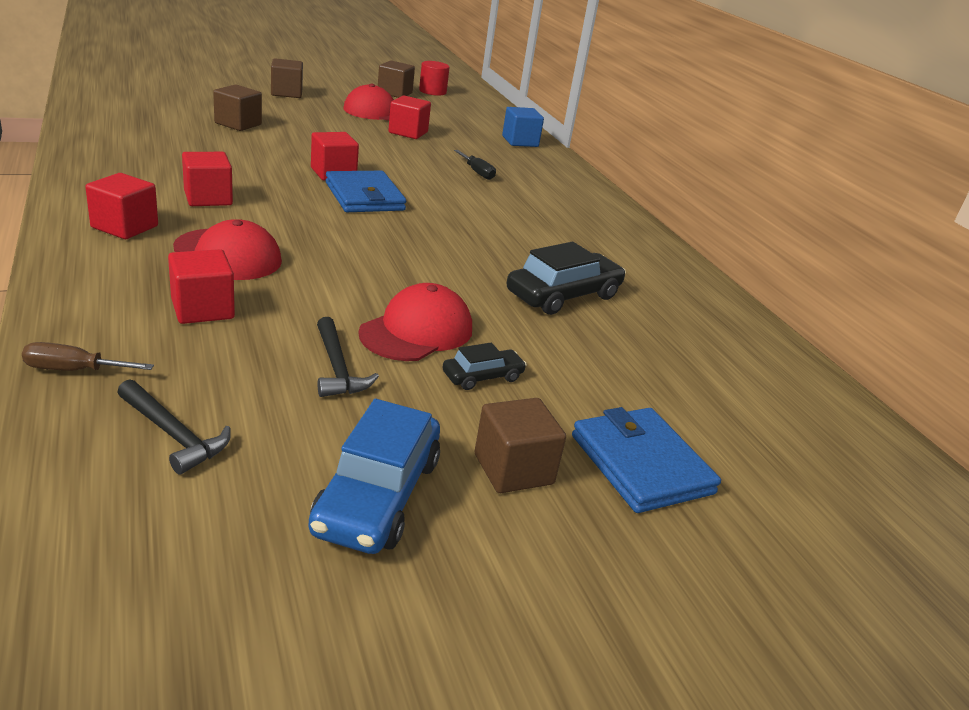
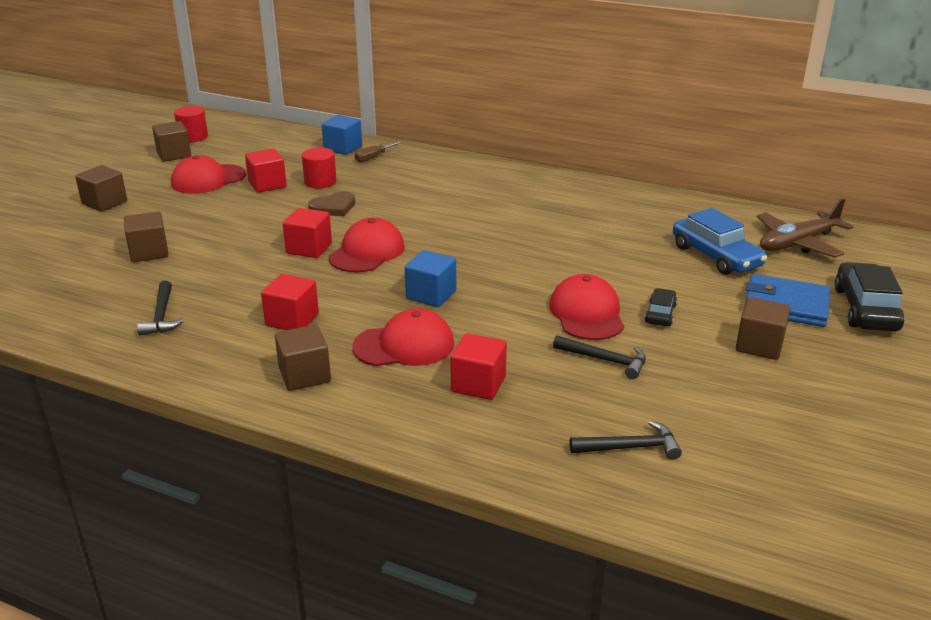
camera: 40 degrees left, 0 degrees up
(74, 370) = (516, 463): brown screwdriver -> brown screwdriver (373, 158)
(125, 227) = (304, 375): red cube -> brown cube
(150, 152) = (162, 316): none -> black hammer
(334, 243) = (431, 295): none -> blue cube
(364, 196) = (367, 252): blue wallet -> red cap
(377, 495) = (748, 399): blue car -> blue car (716, 256)
(416, 164) = (333, 207): none -> brown heart
(448, 148) = (320, 182): none -> red cylinder
(477, 172) = (378, 190): black screwdriver -> none
(563, 295) = (592, 243): black car -> black car (865, 309)
(806, 432) = (797, 243): none -> brown plane

